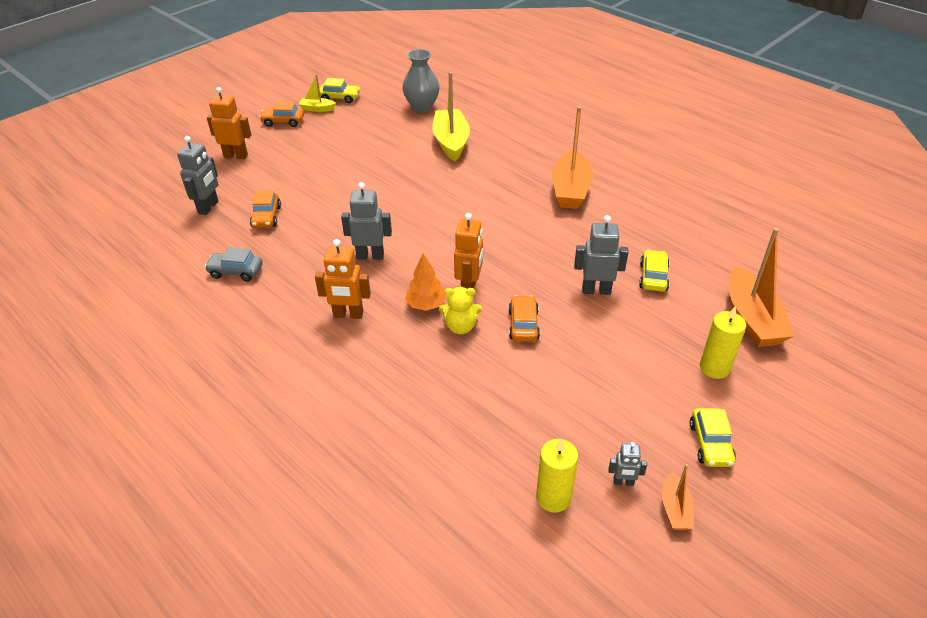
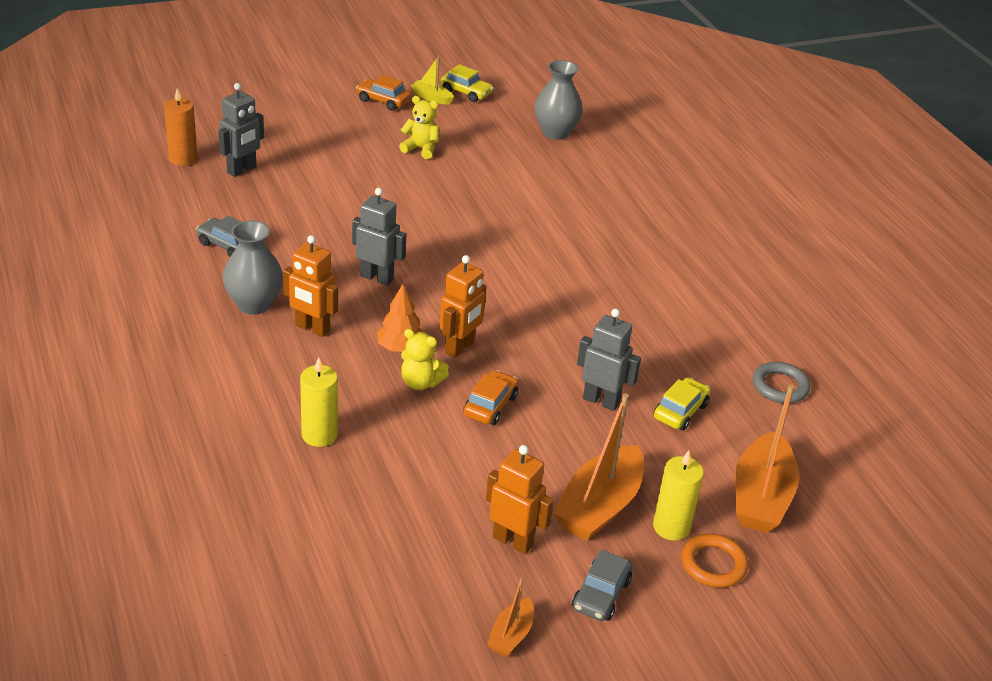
camera: 20 degrees right, 5 degrees down
(154, 214) = (183, 158): none -> orange candle
(236, 156) = (306, 123): orange robot -> orange robot (513, 541)
(266, 217) = (295, 200): orange car -> none
(289, 312) = (254, 304): none -> grey vase
(335, 148) = (421, 149): none -> yellow teddy bear
(451, 142) = (559, 184): yellow boat -> none
(553, 497) = (394, 574): yellow candle -> yellow candle (319, 435)
(570, 190) = (660, 284): orange boat -> orange boat (599, 506)
(623, 482) = (476, 590): grey robot -> none
(700, 234) = (780, 386): none -> grey ring
(710, 444) = (601, 594): yellow car -> grey car
(763, 384) = (713, 564): none -> orange ring

